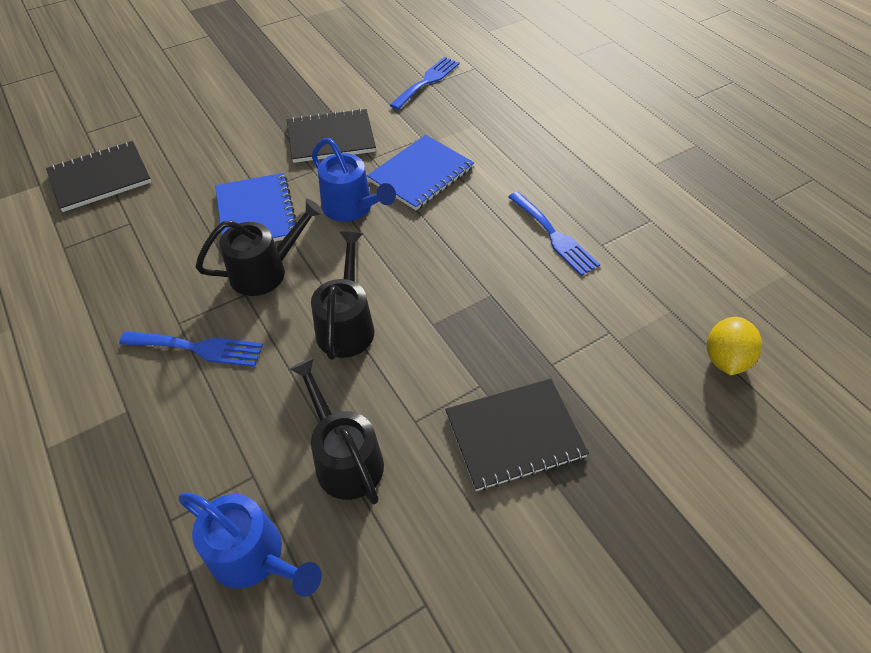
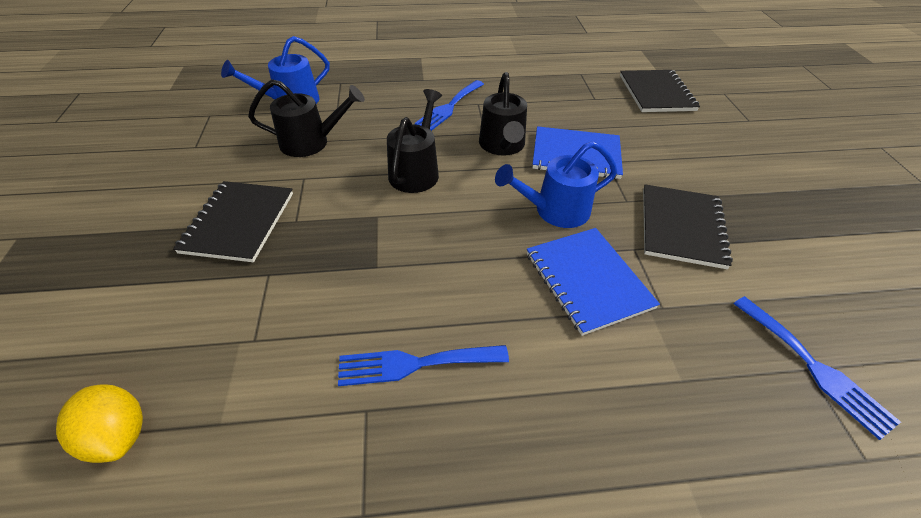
camera: 115 degrees right, 5 degrees down
(346, 324) = (416, 171): black watering can -> black watering can turned 105 degrees counterclockwise

